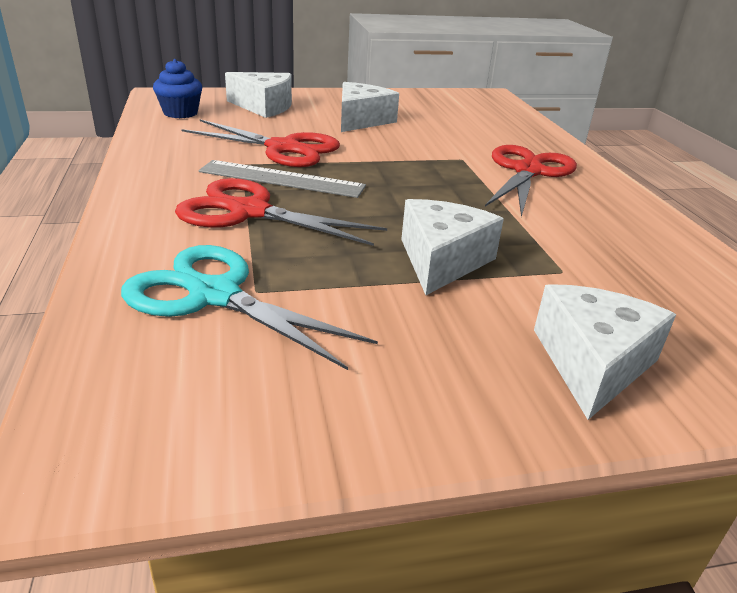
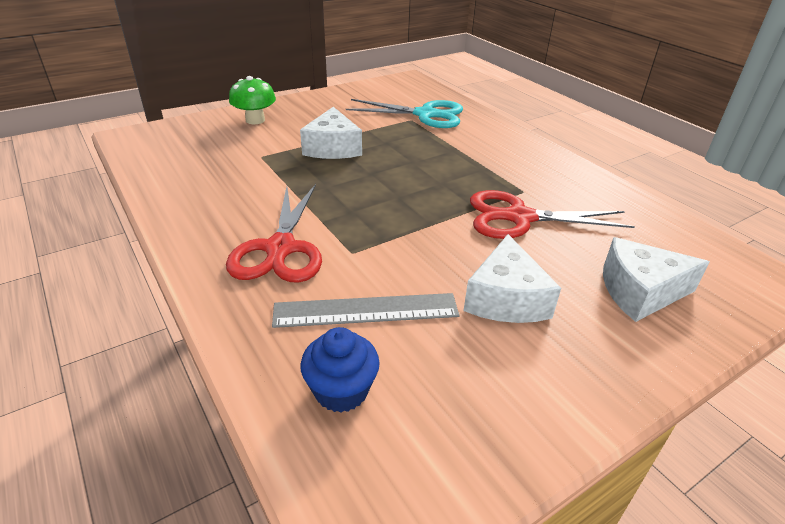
camera: 160 degrees right, 5 degrees up
(180, 113) = (682, 245): blue cupcake -> blue cupcake (341, 390)
(249, 212) = (463, 153): red scissors -> none
(282, 179) = (477, 183): grey ruler -> grey ruler (366, 311)
(592, 363) = (255, 120): white cheese -> green mushroom

